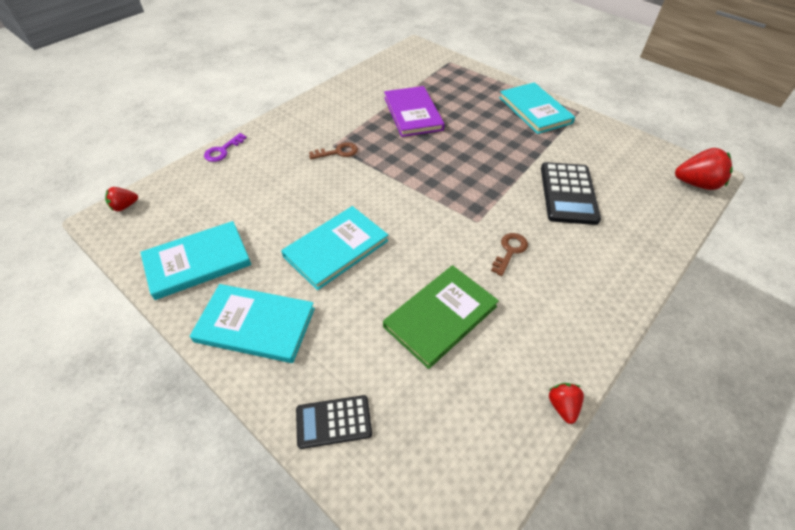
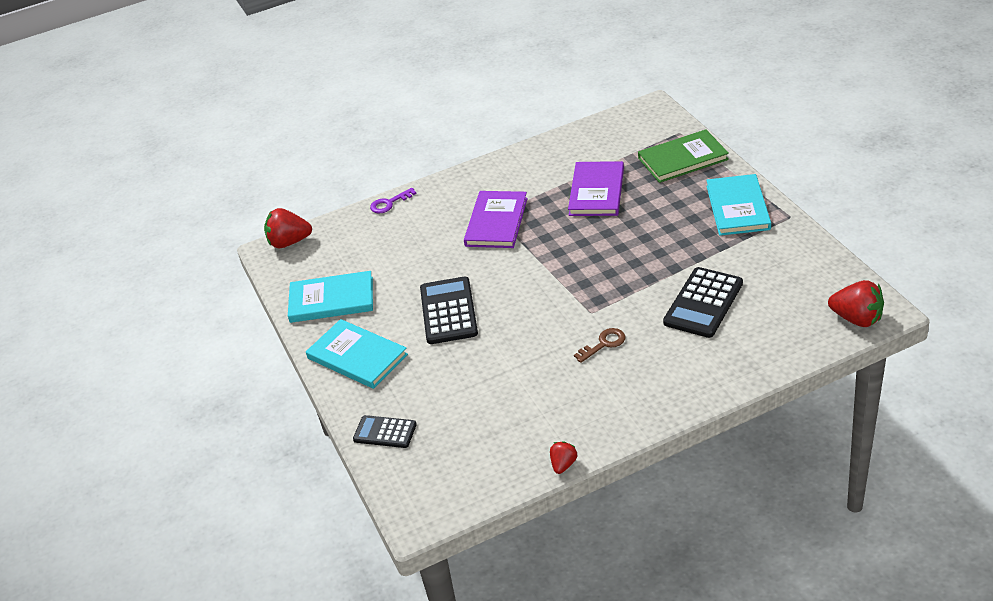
camera: 30 degrees right, 10 degrees down
(124, 206) = (289, 242): red strawberry -> red strawberry, size x1.79
(336, 248) = (448, 311): turquoise book -> black calculator
(338, 152) = (496, 222): brown key -> purple book
(440, 316) = (506, 382): green book -> green book (682, 159)

